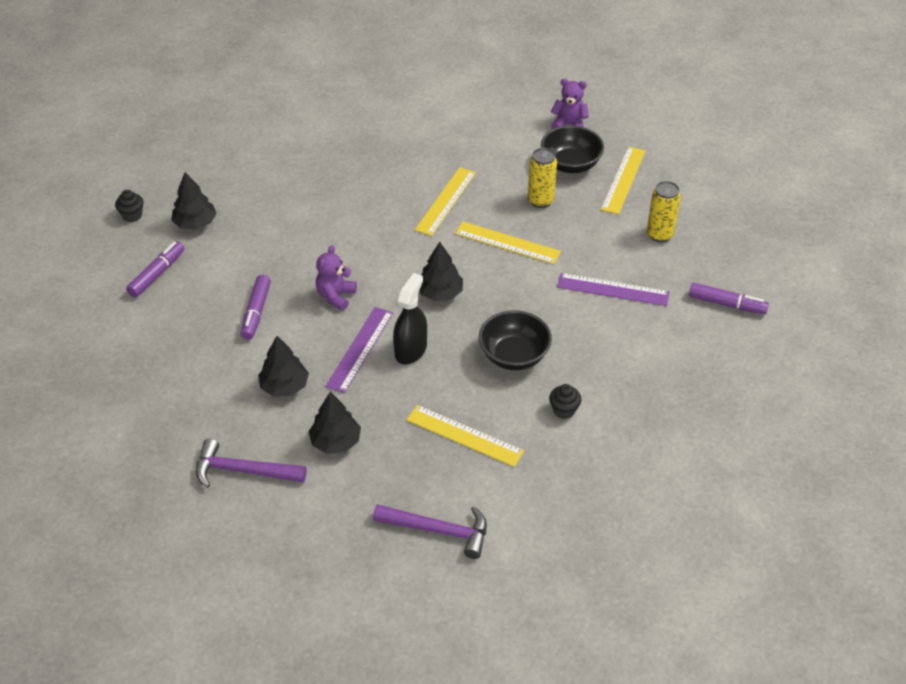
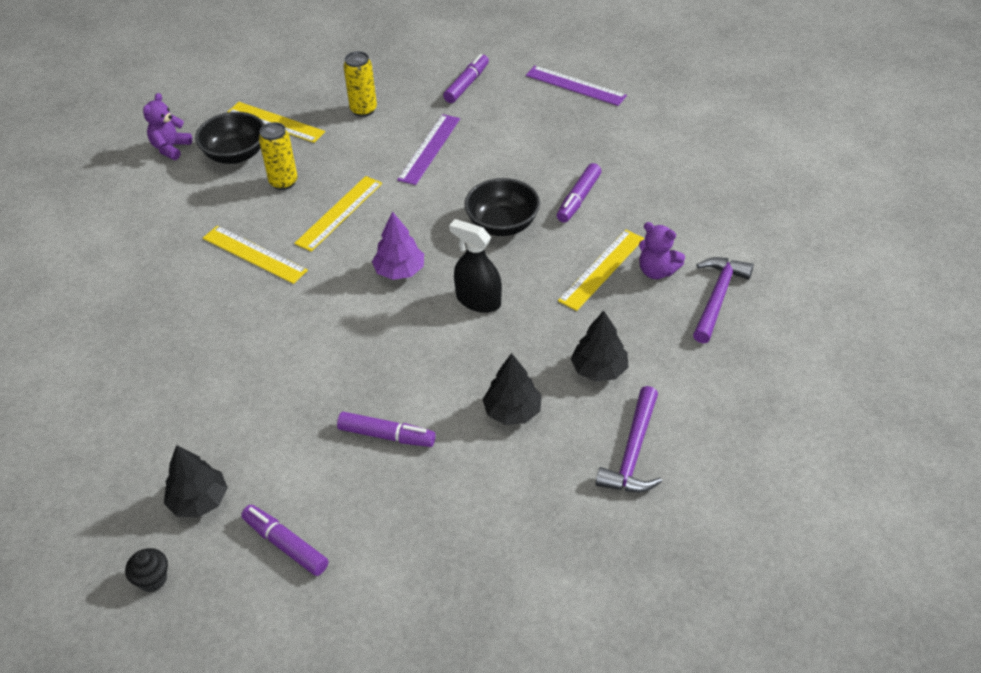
camera: 80 degrees left, 0 degrees up
(336, 296) = (380, 359): purple teddy bear -> purple teddy bear (657, 271)
(360, 349) = (468, 342): purple ruler -> purple ruler (575, 86)
(440, 293) = (399, 271): black tree -> purple tree
(564, 410) = (578, 199): black cupcake -> purple marker

